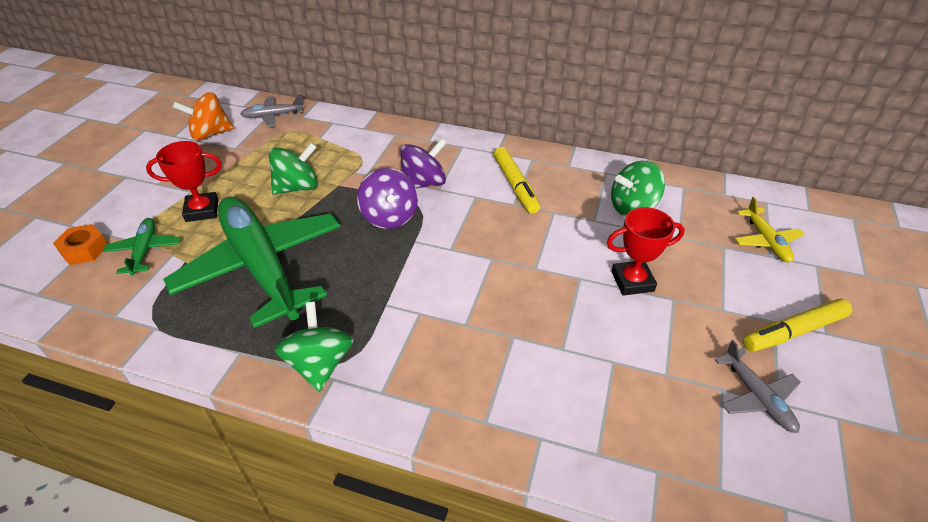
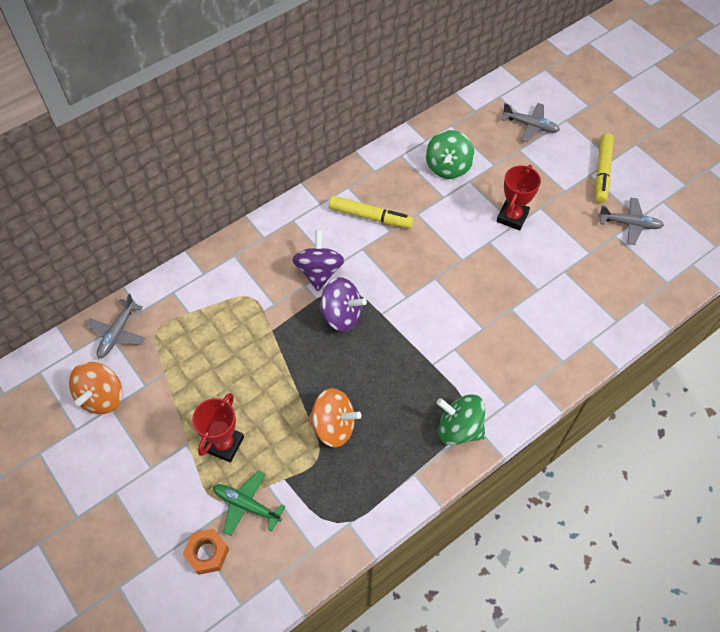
camera: 55 degrees left, 15 degrees up
(261, 267) = (333, 426): green plane -> orange spinning top
(297, 187) = (250, 360): green spinning top -> none
(766, 240) = (530, 125): yellow plane -> grey plane

